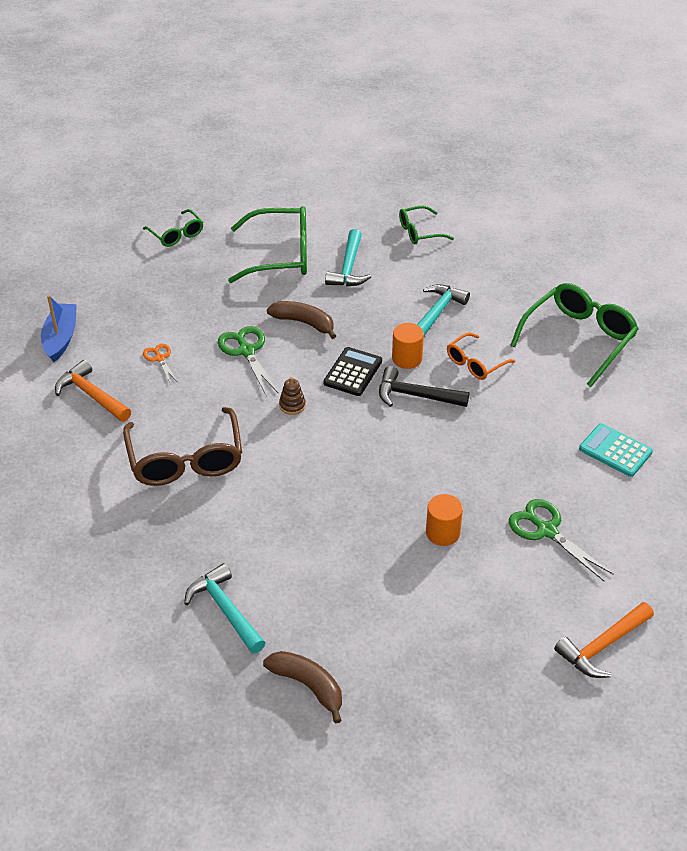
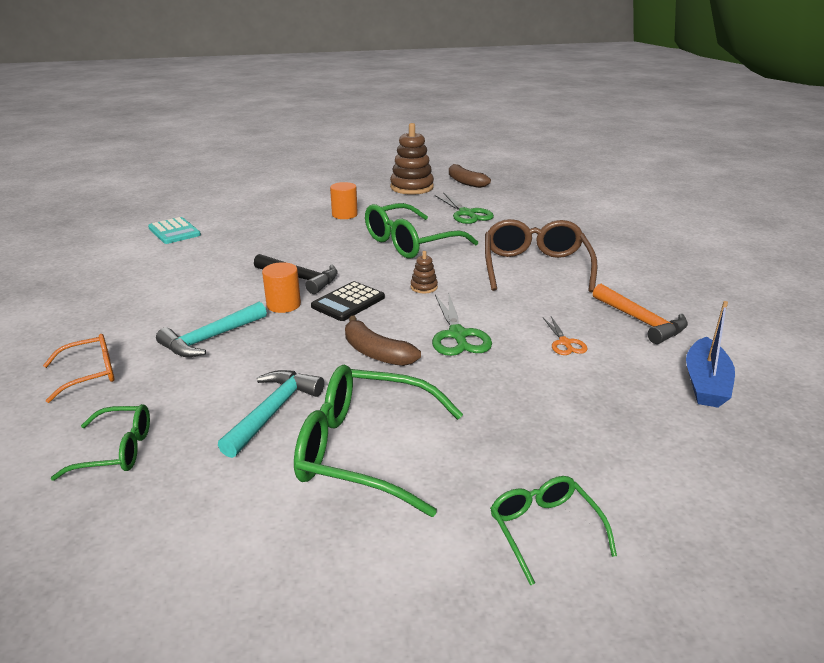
camera: 165 degrees left, 15 degrees down
(225, 610) = (510, 205): turquoise hammer -> none
(387, 644) = (412, 187): none -> brown stacking toy
(475, 363) = (219, 292): orange glasses -> orange glasses (90, 374)
(546, 530) = (273, 208): green scissors -> green scissors (466, 213)
(579, 339) = (92, 296): green glasses -> green glasses (410, 243)
(602, 646) = (289, 176): orange hammer -> none

